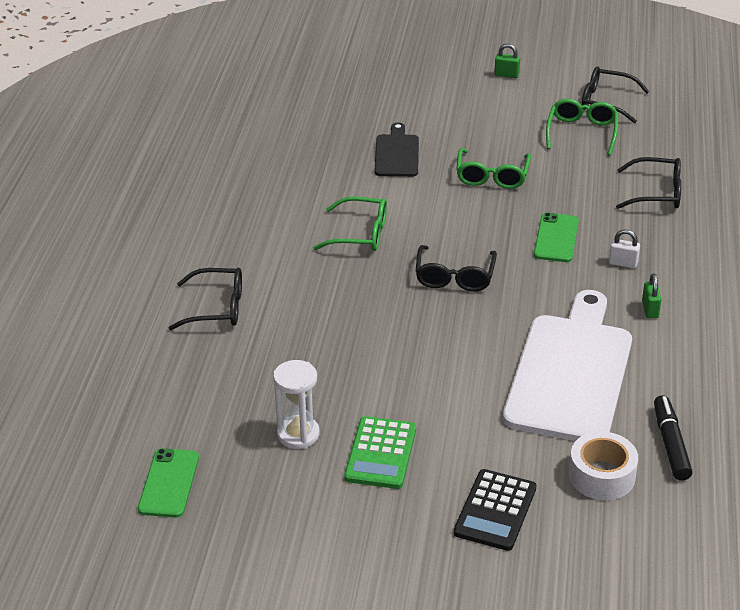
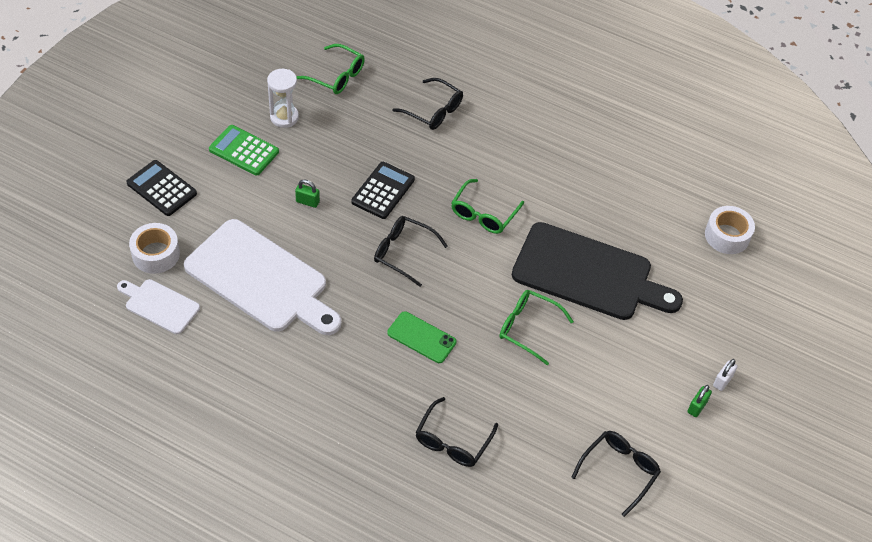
camera: 105 degrees right, 15 degrees up
(169, 483) = (277, 50): green phone -> none
(216, 308) = (433, 110): black glasses -> black glasses turned 75 degrees counterclockwise
(291, 85) = (727, 236): none -> white tape
(373, 314) = (383, 191): none -> black calculator
(397, 154) = (588, 274): black cutting board -> black cutting board, size x2.00
(582, 133) = (571, 425): green glasses -> green glasses (336, 76)
(623, 263) = (367, 369): white padlock -> white padlock (722, 381)
(650, 310) = (302, 360): green padlock -> green padlock (307, 202)
(670, 444) = (160, 305): black marker -> white cutting board

